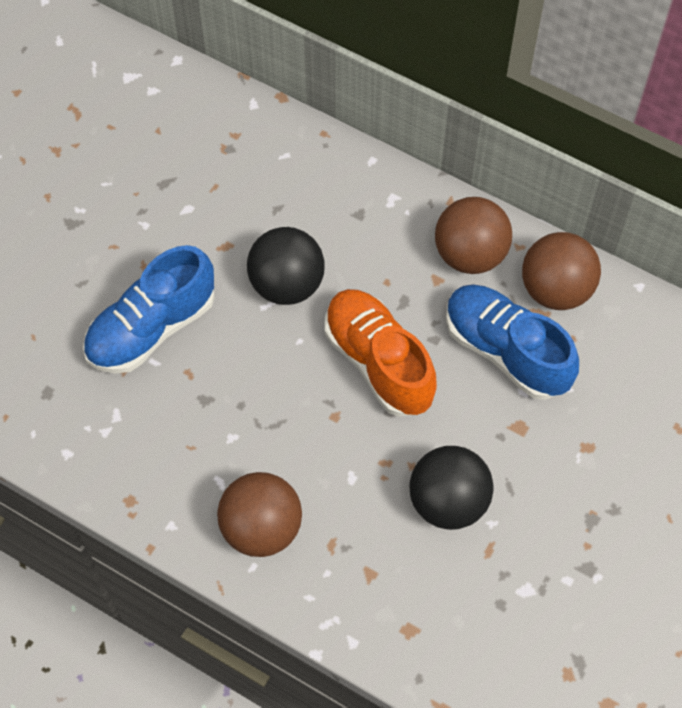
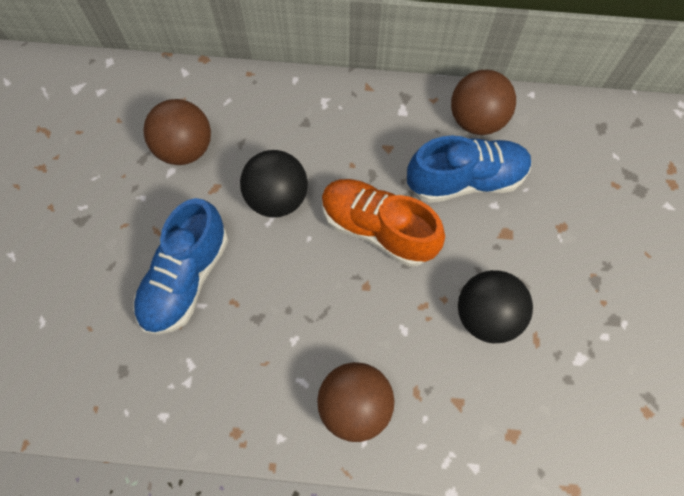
camera: 25 degrees left, 5 degrees up
(470, 254) = (402, 119): brown ball -> brown ball (185, 149)
(506, 351) = (466, 180): blue shoe -> blue shoe turned 150 degrees clockwise

